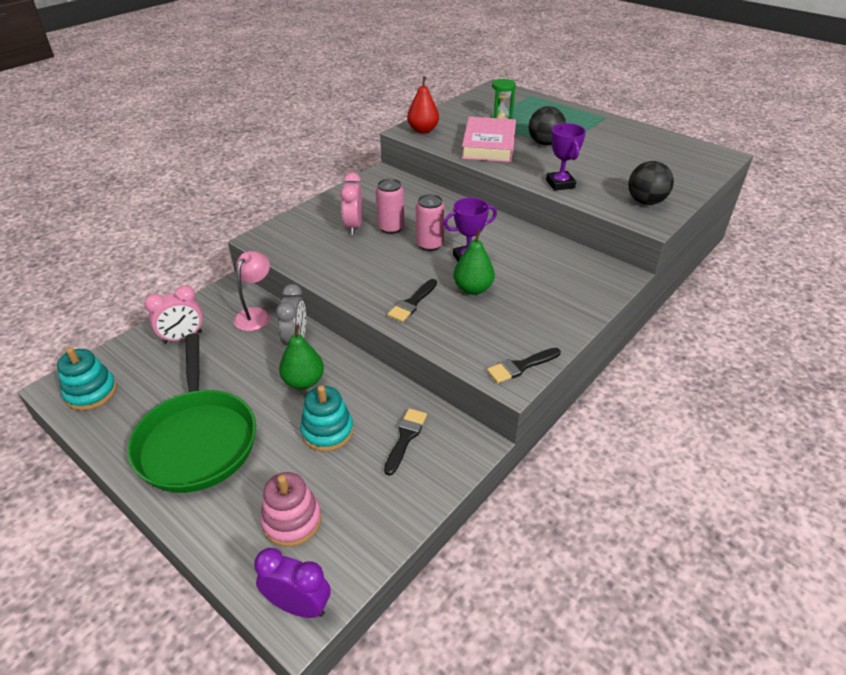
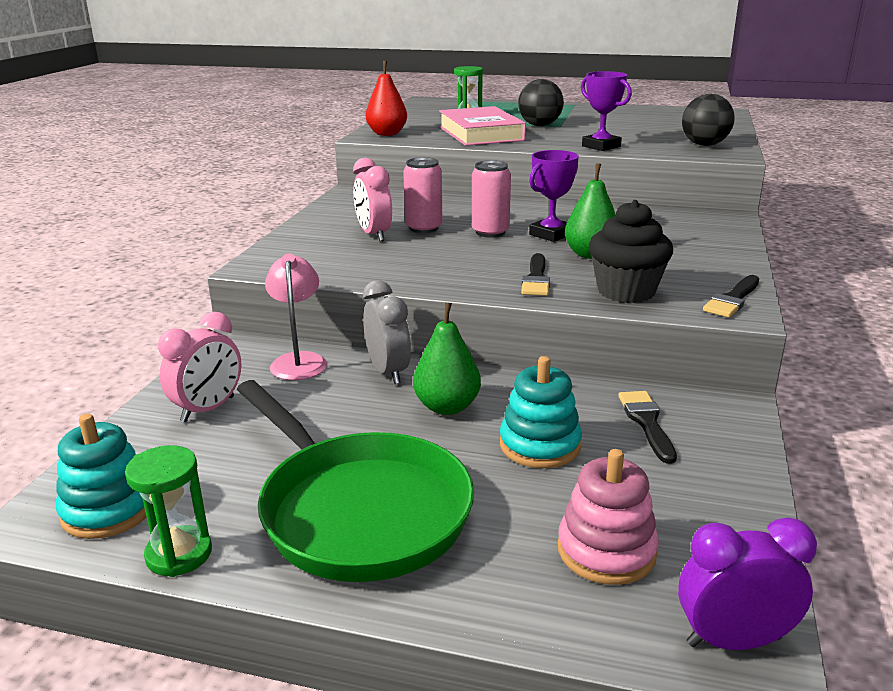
camera: 25 degrees left, 15 degrees down
(100, 434) = (179, 554): none -> green hourglass
(457, 334) = (626, 291): none -> black cupcake

